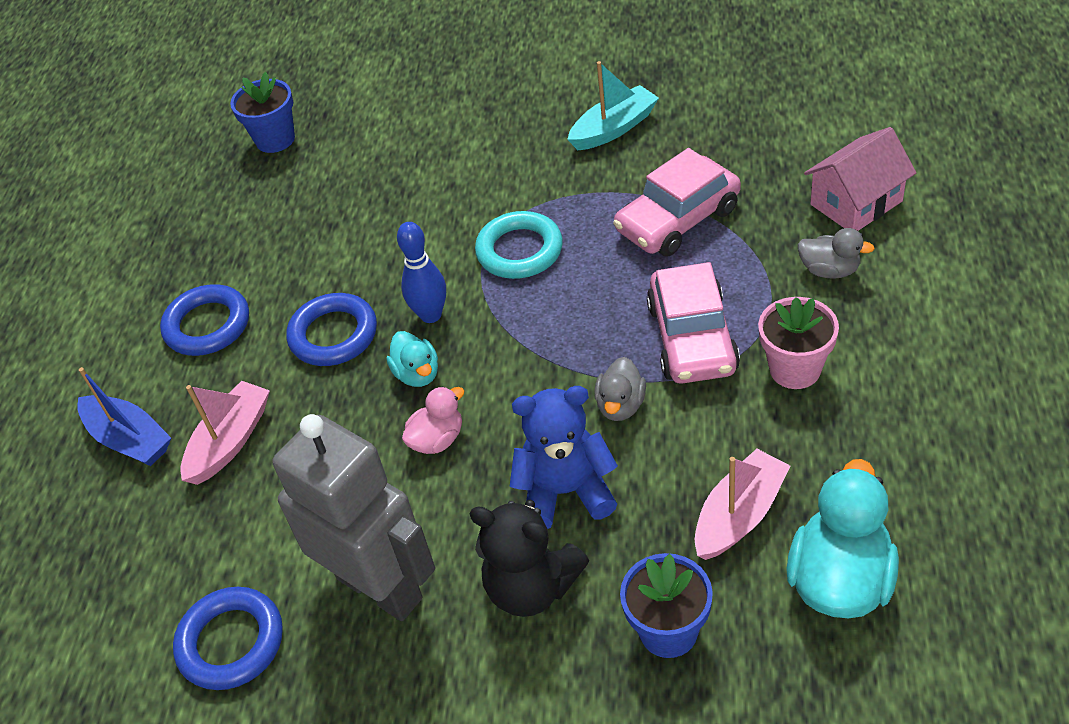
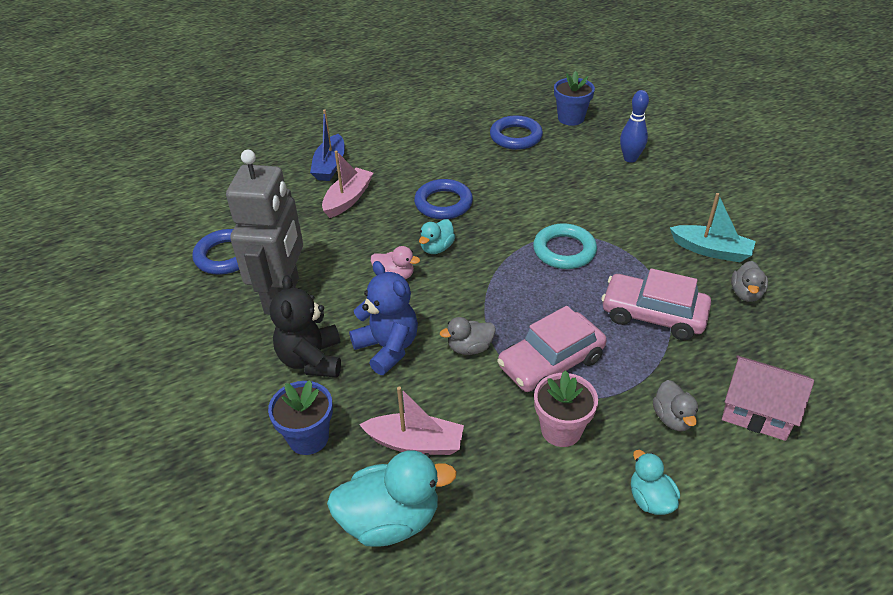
camera: 55 degrees right, 5 degrees down
(207, 325) = (419, 156): blue ring -> blue ring (516, 137)
(230, 442) = (348, 199): pink boat -> pink boat turned 60 degrees counterclockwise
(431, 315) = (484, 234): blue bowling pin -> blue bowling pin (630, 158)
(696, 134) = (746, 293): none -> grey duck
(921, 334) = (650, 499): none -> turquoise duck

